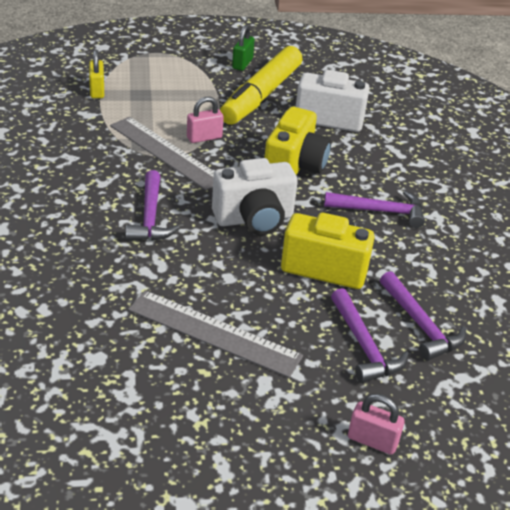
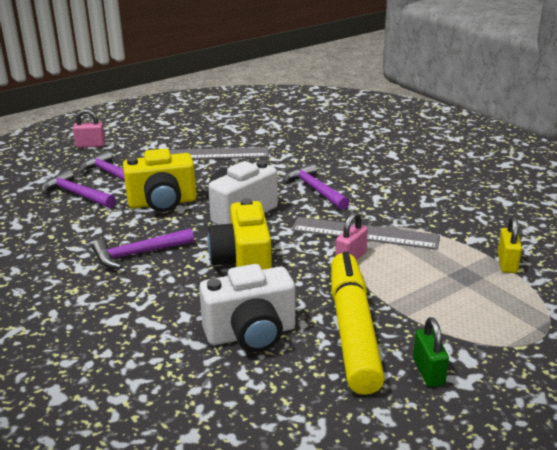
camera: 155 degrees right, 10 degrees down
(97, 90) = (507, 263): yellow padlock -> yellow padlock turned 45 degrees clockwise

